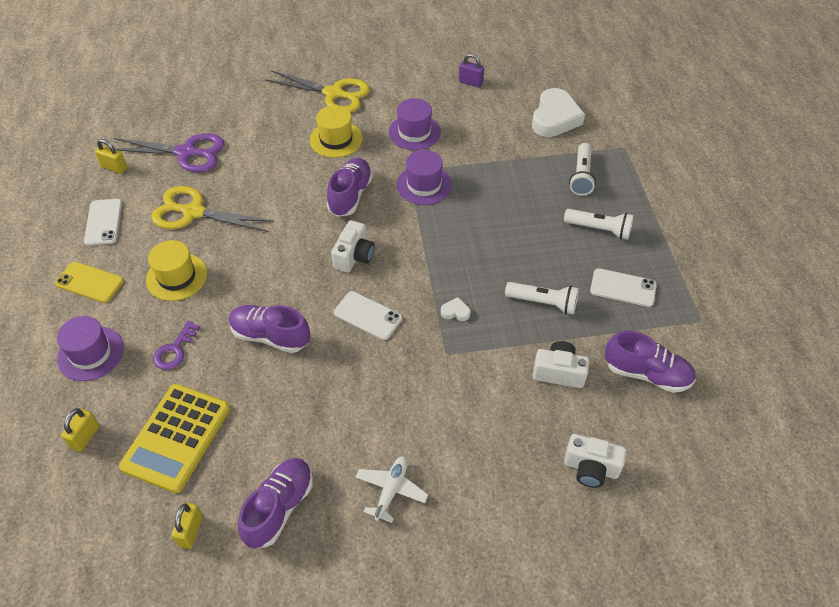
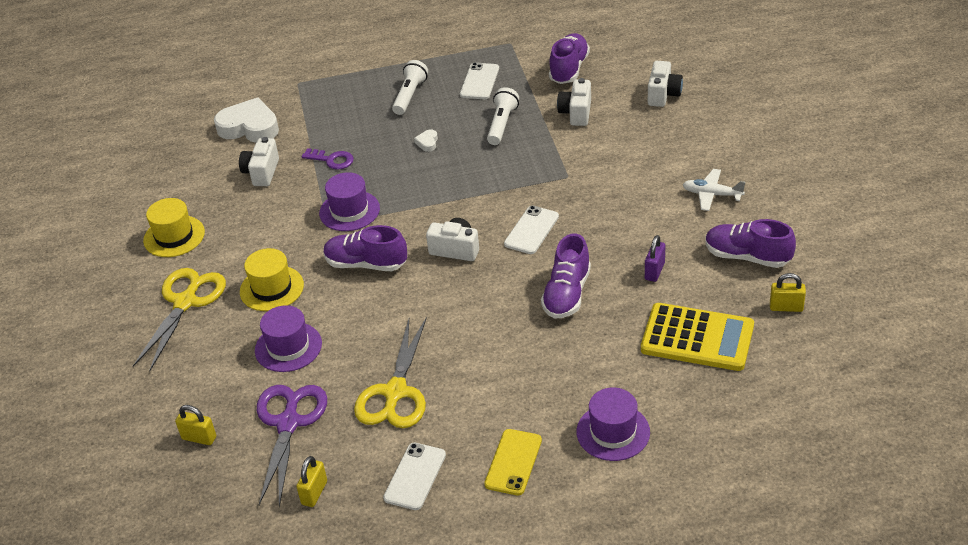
camera: 90 degrees left, 10 degrees down
(85, 437) = (714, 407): yellow padlock -> yellow padlock (199, 438)
(103, 222) = (415, 476): white phone -> white phone turned 60 degrees counterclockwise
(174, 350) = (596, 363): purple key -> purple key (332, 160)
(176, 277) = (497, 385): yellow hat -> yellow hat (174, 236)
(414, 132) = (264, 226): purple hat -> purple hat (288, 347)
(455, 312) = (519, 175): white heart -> white heart (427, 143)
(470, 82) = (180, 191): purple padlock -> purple padlock (654, 271)
(487, 128) = (261, 172): none -> white camera
(581, 176) = (338, 108): white flashlight -> none

